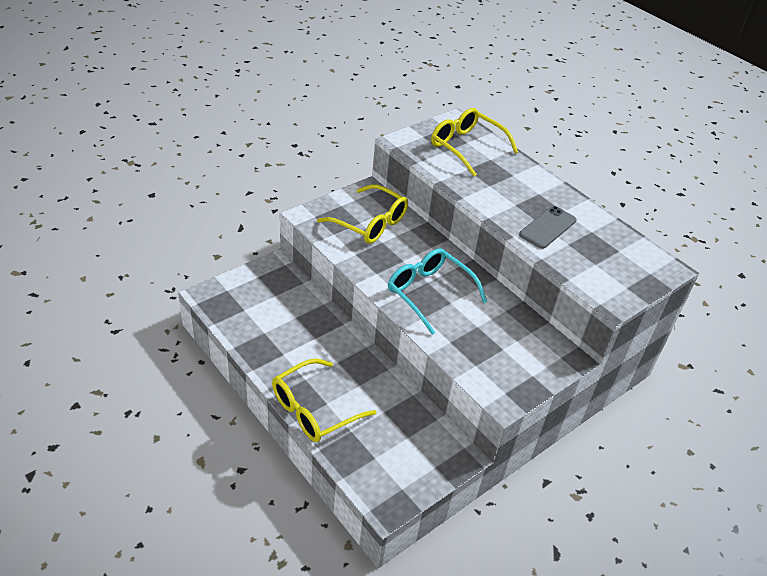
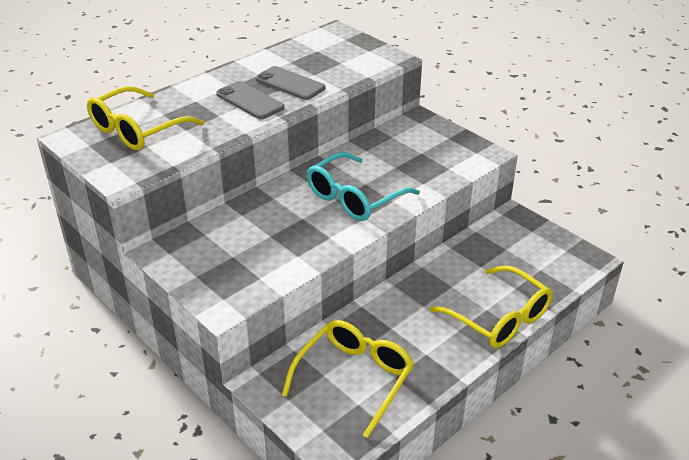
camera: 90 degrees left, 5 degrees down
(370, 223) = (234, 247): yellow glasses -> yellow glasses (354, 378)
(514, 203) = (250, 101): none -> grey phone

